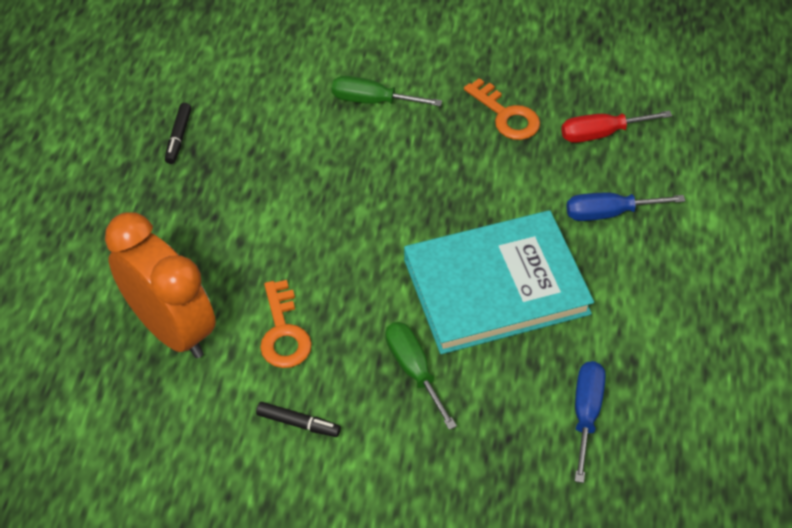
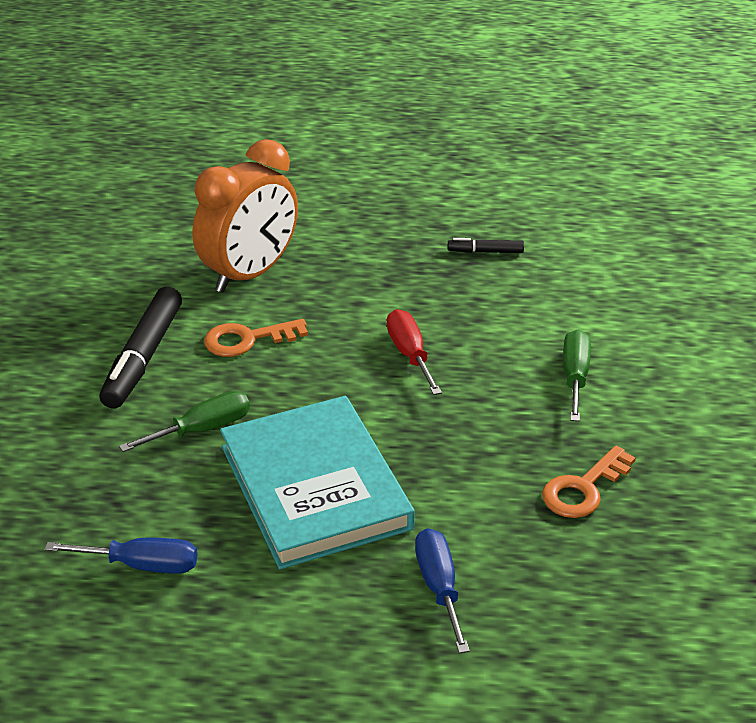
camera: 85 degrees right, 15 degrees down
(298, 423) = (143, 357): black marker -> black marker, size x2.03
(601, 133) = (576, 581): red screwdriver -> red screwdriver (410, 354)

